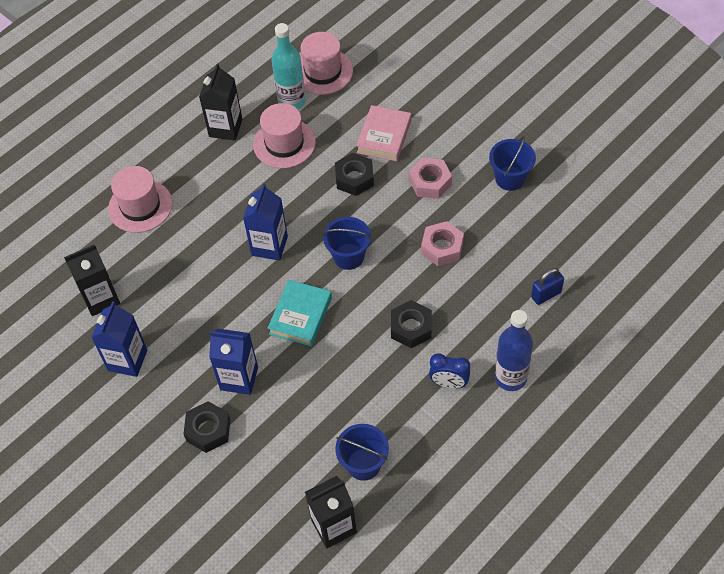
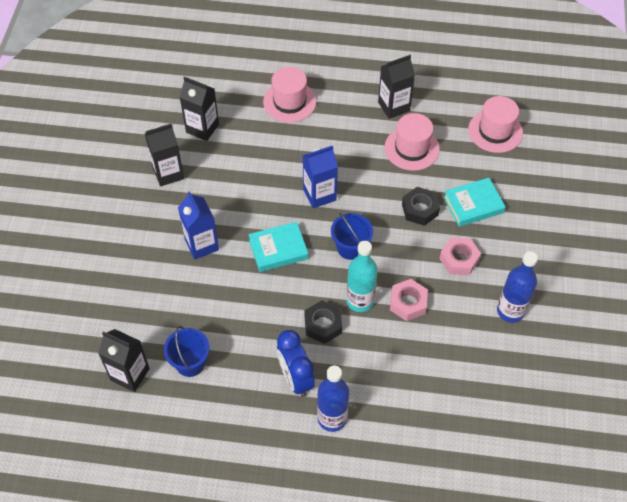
camera: 50 degrees right, 0 degrees up
(127, 360) = (168, 173): blue carton -> black carton
(208, 430) = (150, 252): black nut -> none
(292, 101) = (451, 130): turquoise bottle -> turquoise bottle (360, 301)
(384, 136) = (473, 205): pink book -> turquoise book
(449, 383) = (296, 378): blue clock -> blue clock, size x1.51
(510, 178) = (510, 311): blue bucket -> blue bottle
(546, 295) = (425, 400): blue padlock -> none

